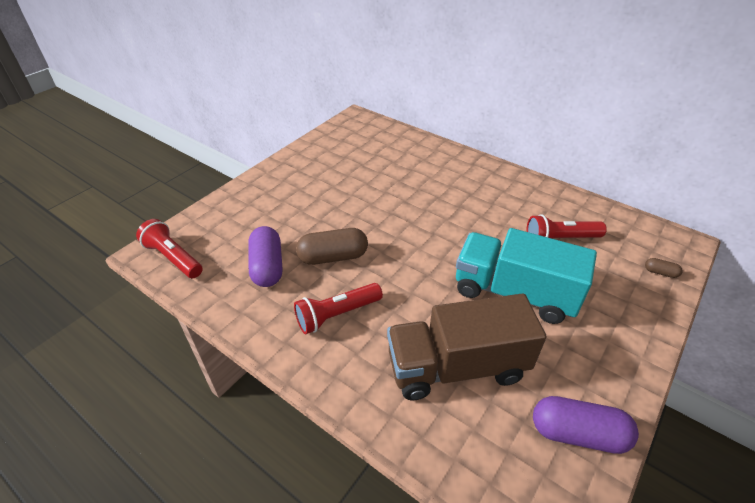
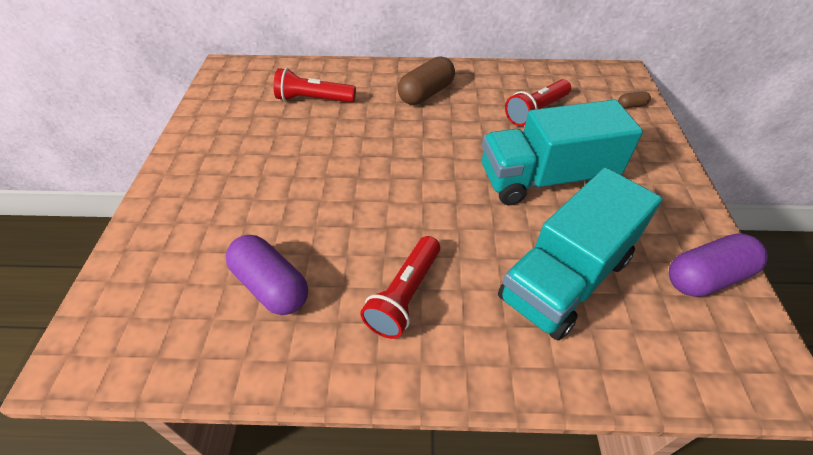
camera: 35 degrees left, 5 degrees up
(173, 258) = (122, 346): red flashlight -> red flashlight (313, 99)
(333, 257) = (341, 234): brown capsule -> brown capsule (426, 93)
(457, 367) = (565, 278): brown truck -> turquoise truck

